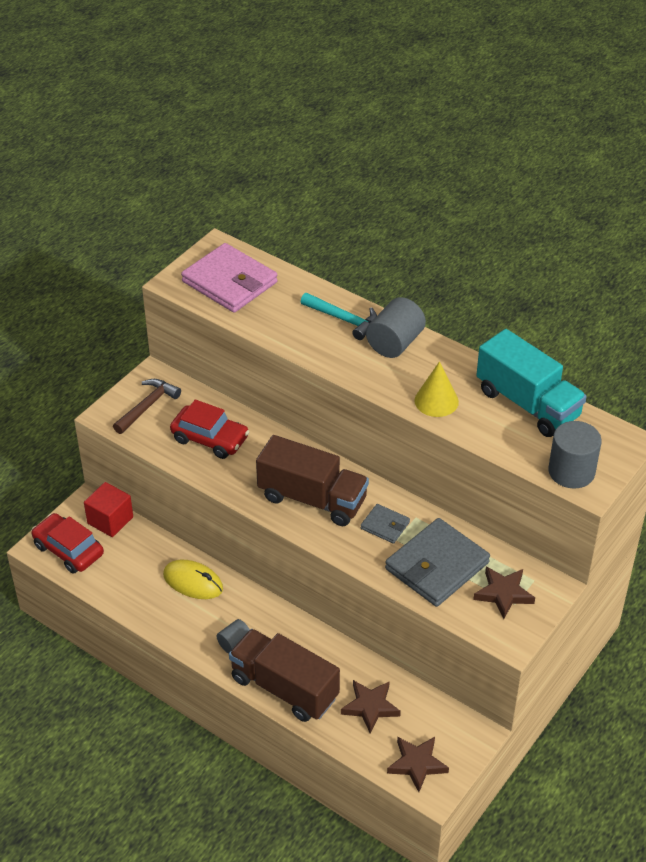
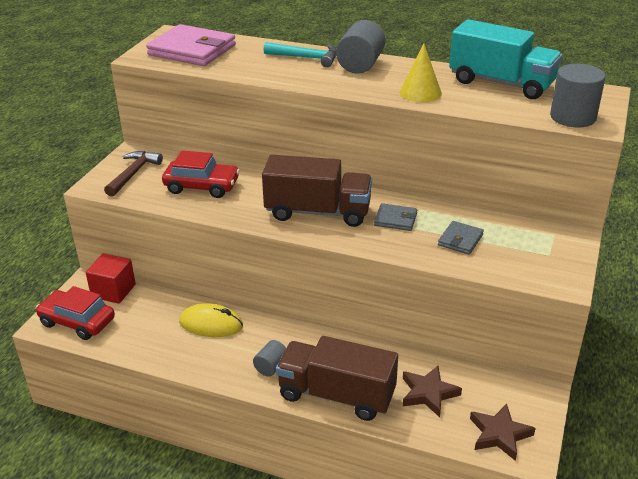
camera: 15 degrees left, 10 degrees down
(437, 566) = (460, 240): grey wallet -> grey wallet, size x0.49
(503, 594) = (534, 249): brown star -> none

